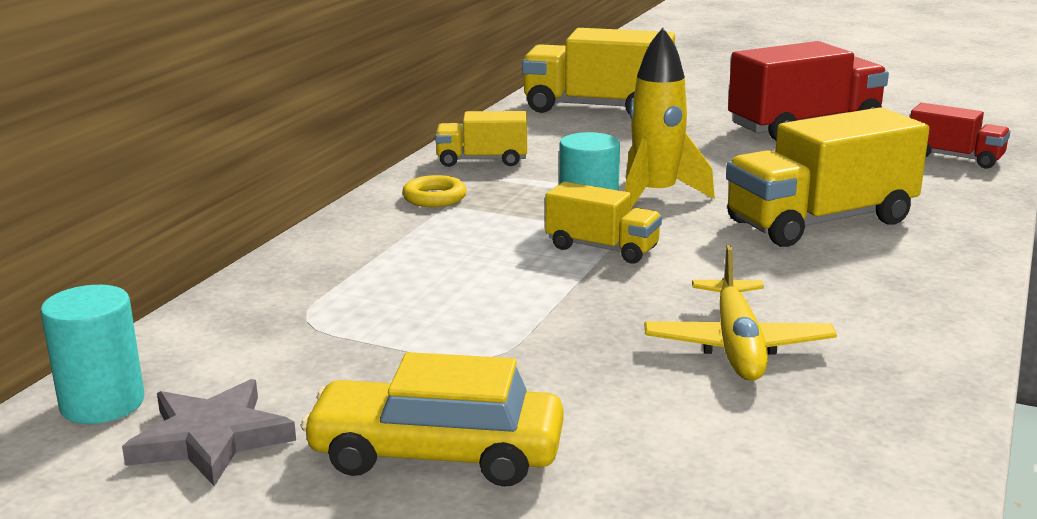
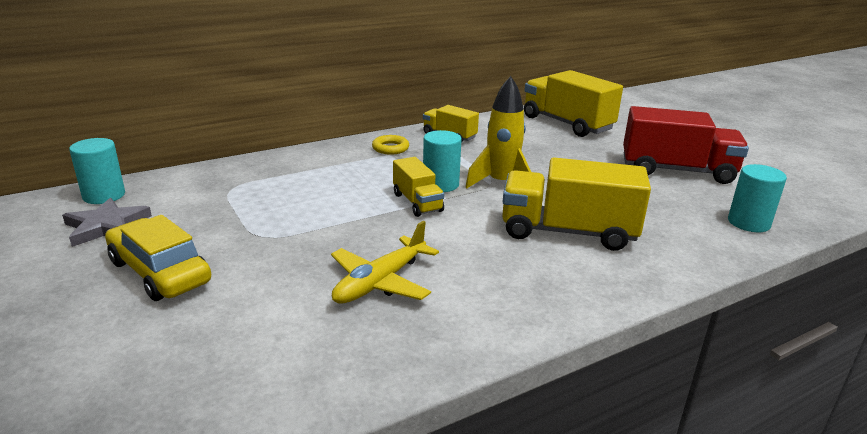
camera: 35 degrees right, 5 degrees up
(954, 158) = (748, 223): red truck -> turquoise cylinder

